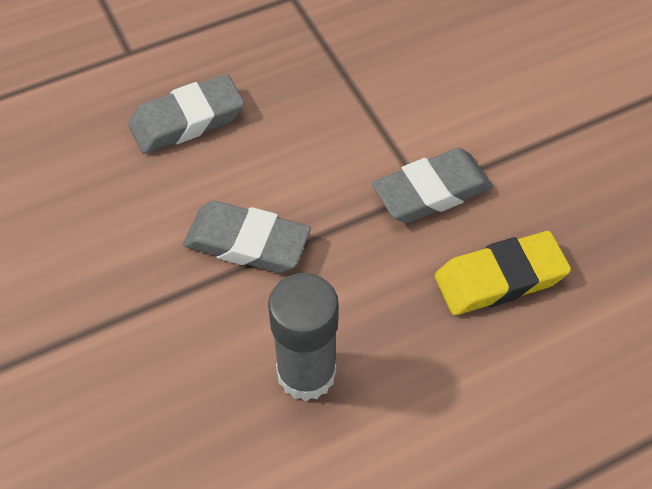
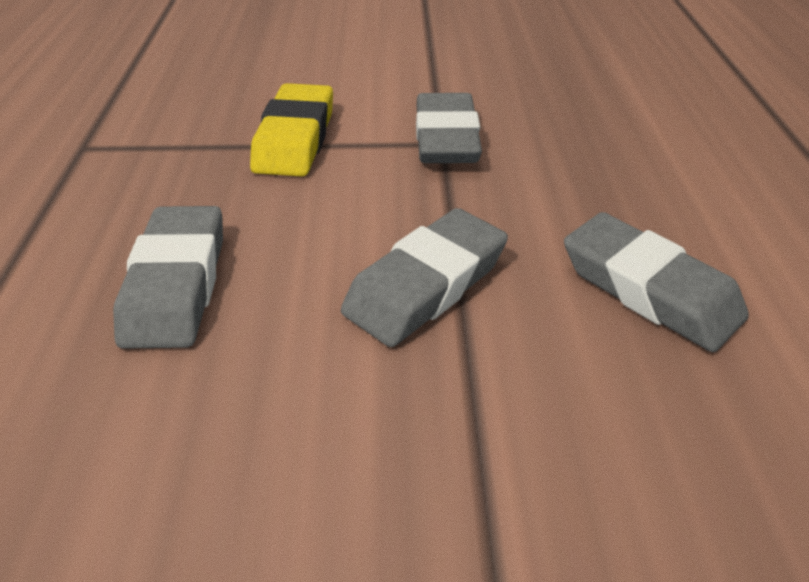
camera: 65 degrees left, 15 degrees down
(306, 373) = (649, 290): grey glue stick -> grey eraser
(499, 278) = (575, 133): yellow eraser -> yellow eraser (295, 139)

